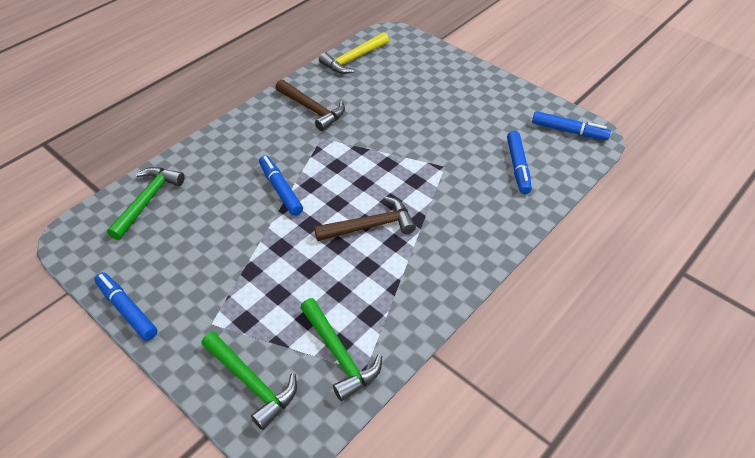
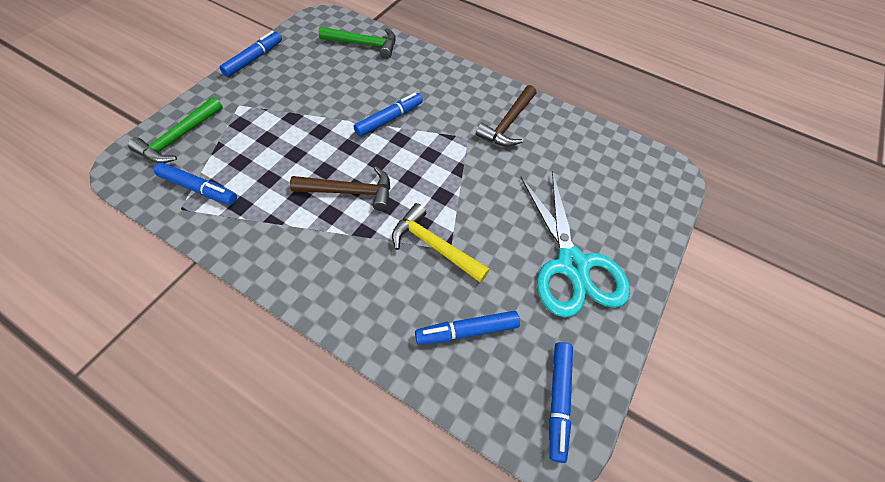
camera: 75 degrees right, 10 degrees up
(339, 354) = (199, 188): green hammer -> blue marker
(353, 59) = (606, 144): yellow hammer -> yellow hammer (434, 246)
(370, 226) = (350, 192): brown hammer -> brown hammer turned 60 degrees counterclockwise
(467, 102) = (572, 265): none -> turquoise scissors

